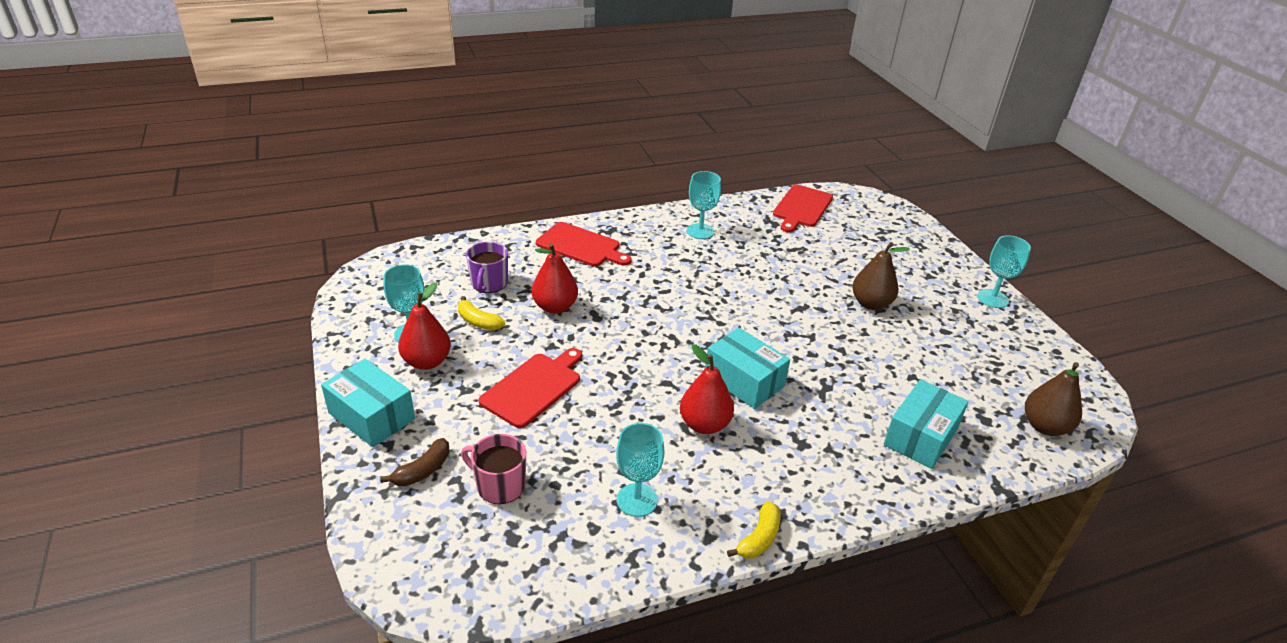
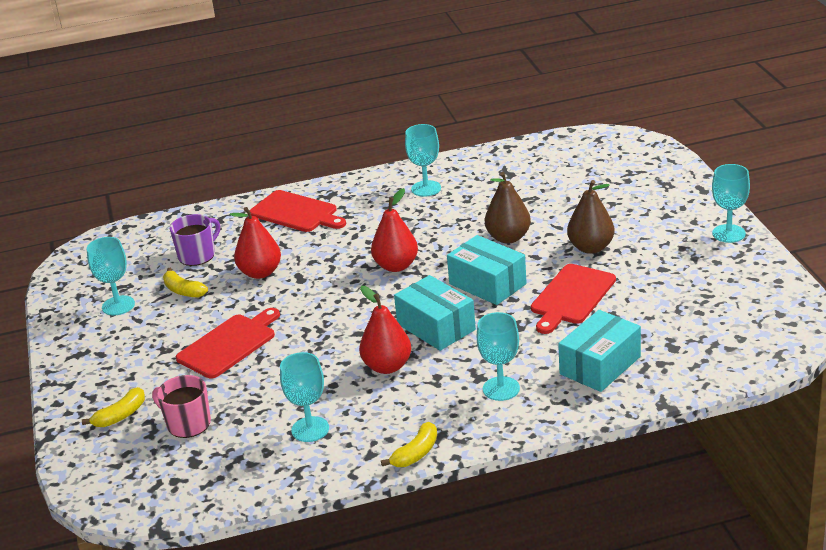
camera: 10 degrees right, 5 degrees down
(371, 416) = (77, 376): turquoise box -> turquoise box (487, 284)
(423, 470) = (121, 416): brown banana -> yellow banana
(427, 362) = (131, 328): red pear -> red pear (396, 266)
(489, 283) = (197, 255): purple mug -> purple mug turned 150 degrees counterclockwise
(801, 207) = (545, 155): red cutting board -> red cutting board (571, 297)
(828, 459) = (501, 389): none -> turquoise goblet
(1044, 426) = (733, 350): brown pear -> brown pear (508, 238)

